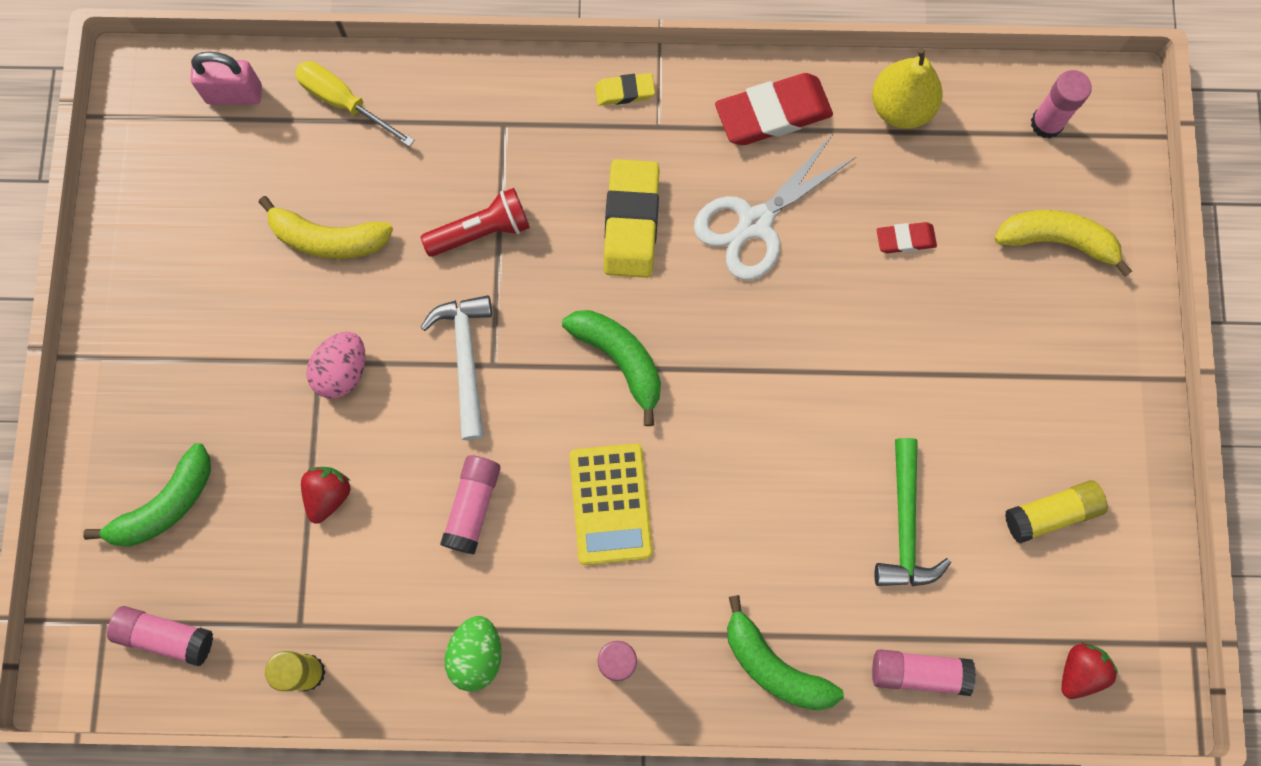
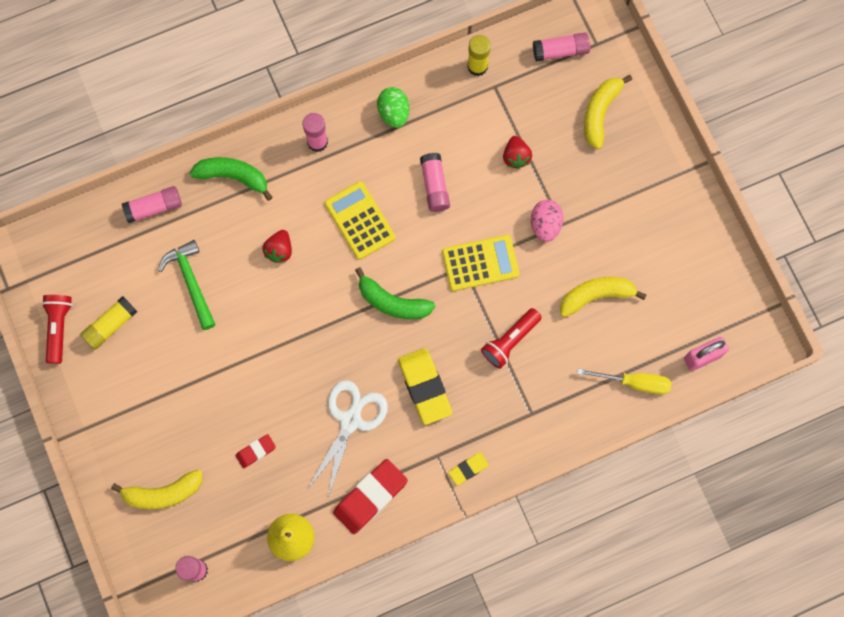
camera: 155 degrees right, 0 degrees up
(165, 505) = (600, 113): green banana -> yellow banana
(465, 359) = (480, 263): white hammer -> yellow calculator
(1079, 671) = (66, 246): red strawberry -> red strawberry (279, 250)
(1132, 545) = (59, 328): none -> red flashlight

